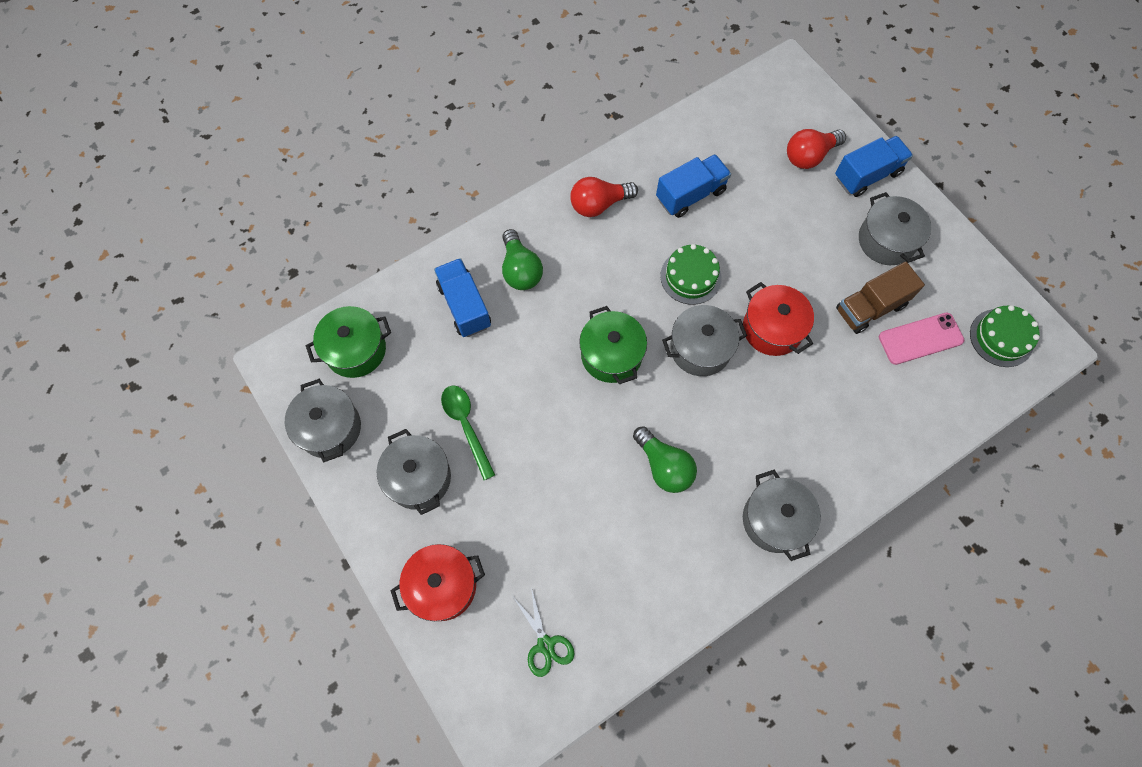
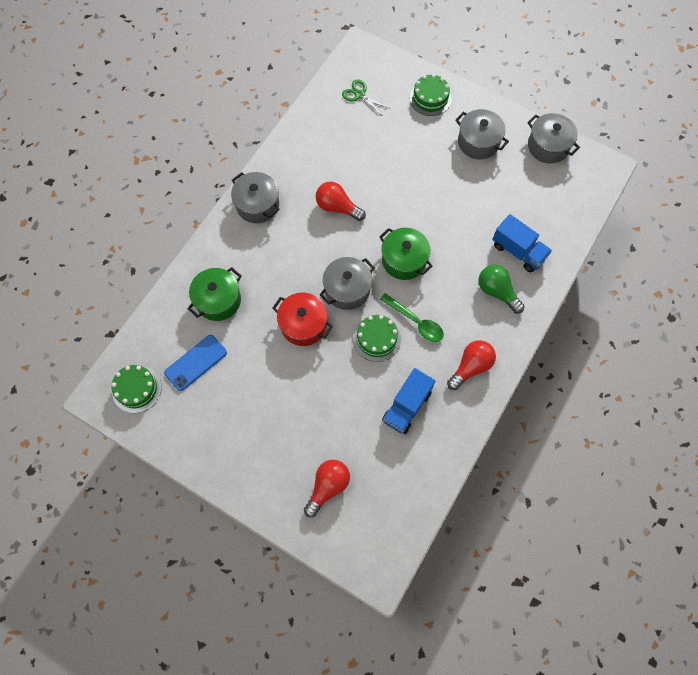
camera: 155 degrees right, 0 degrees up
(355, 350) = (566, 195): green pot -> green pot (218, 300)
(442, 586) = (430, 98): red pot -> green cake
(466, 426) = (469, 180): green spoon -> green spoon (415, 322)
(664, 466) = (337, 207): green light bulb -> red light bulb
(867, 175) = (274, 489): blue truck -> none
(870, 308) = (238, 371): brown truck -> none
(886, 240) = (242, 433): grey pot -> none
(920, 338) = (196, 363): pink phone -> blue phone

